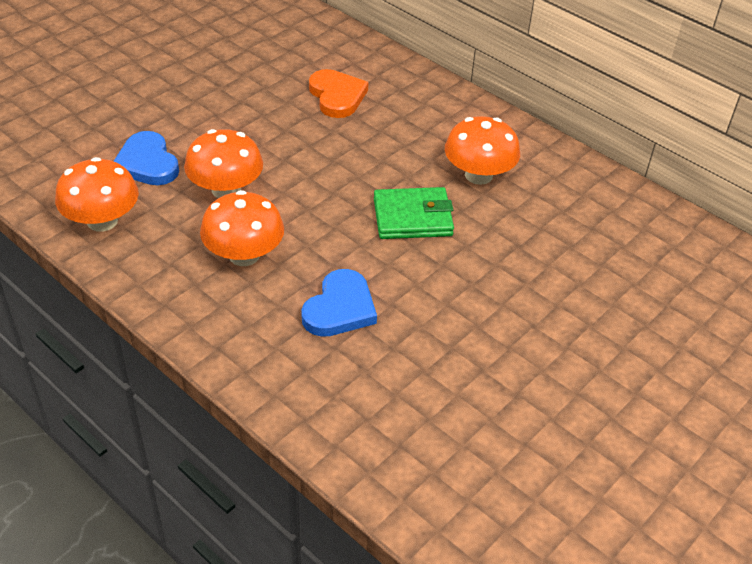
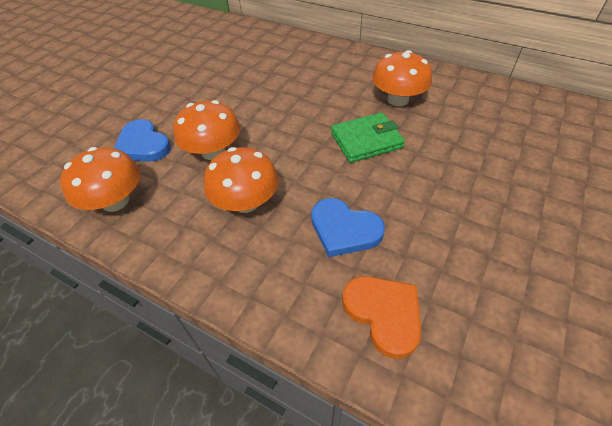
camera: 10 degrees left, 5 degrees up
(337, 96) = (272, 68): orange heart -> orange heart (384, 314)
(340, 308) = (344, 229): blue heart -> blue heart turned 105 degrees clockwise

